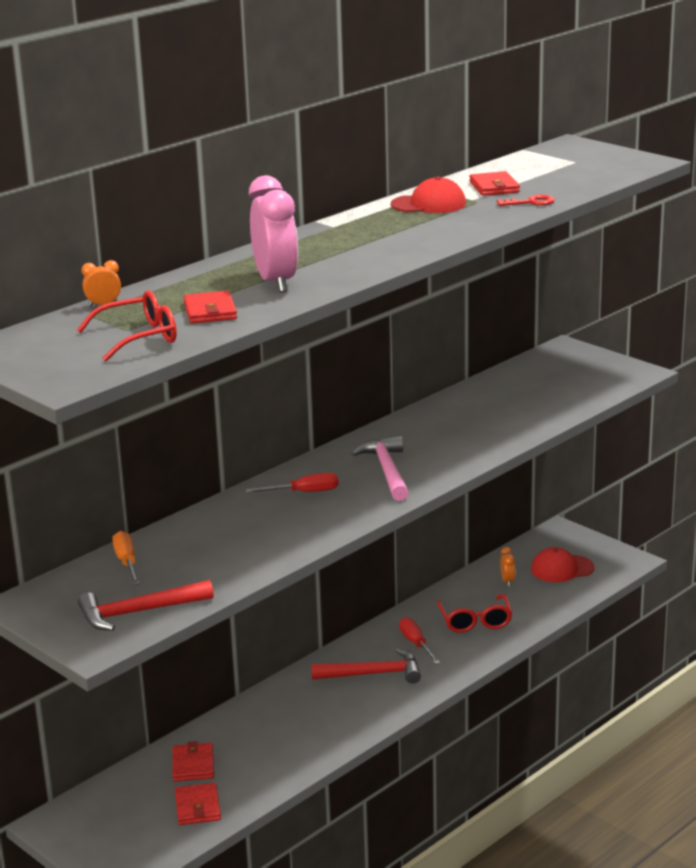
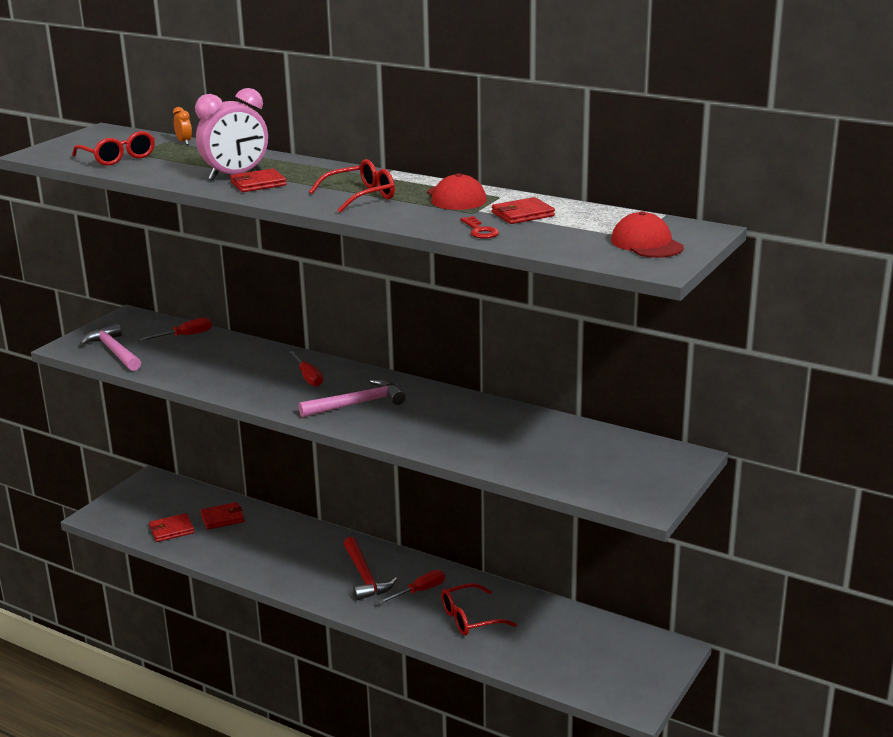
camera: 75 degrees right, 0 degrees up
(127, 562) = (185, 336): orange screwdriver -> red screwdriver
(139, 612) = (114, 351): red hammer -> pink hammer
(210, 311) = (170, 167): red wallet -> red wallet (258, 184)
(397, 235) = (361, 196): none -> red glasses
(507, 581) = (552, 628): orange clock -> none
(562, 569) = (594, 660): red cap -> red cap (646, 244)

